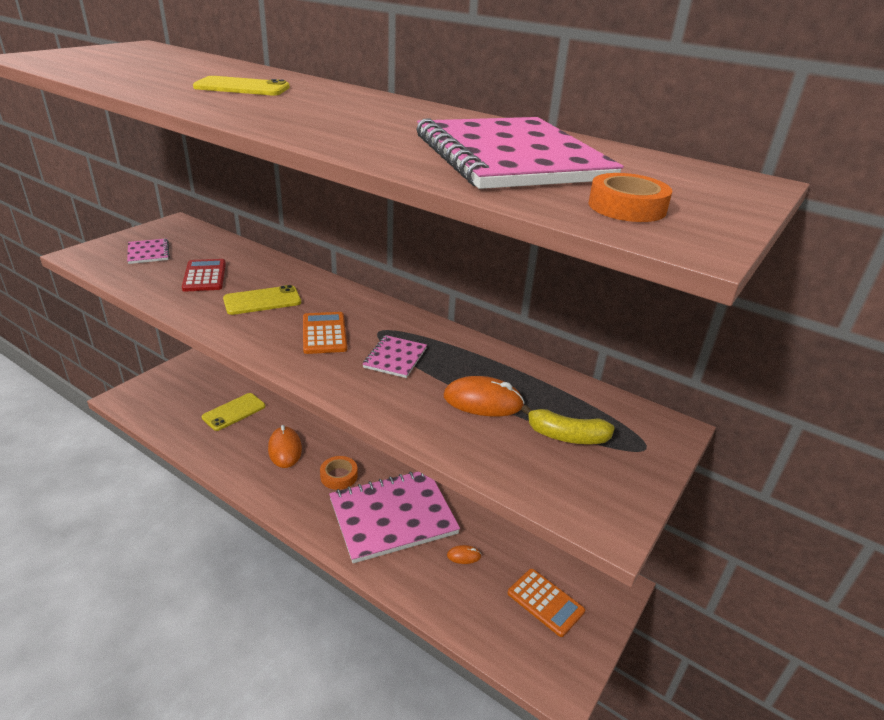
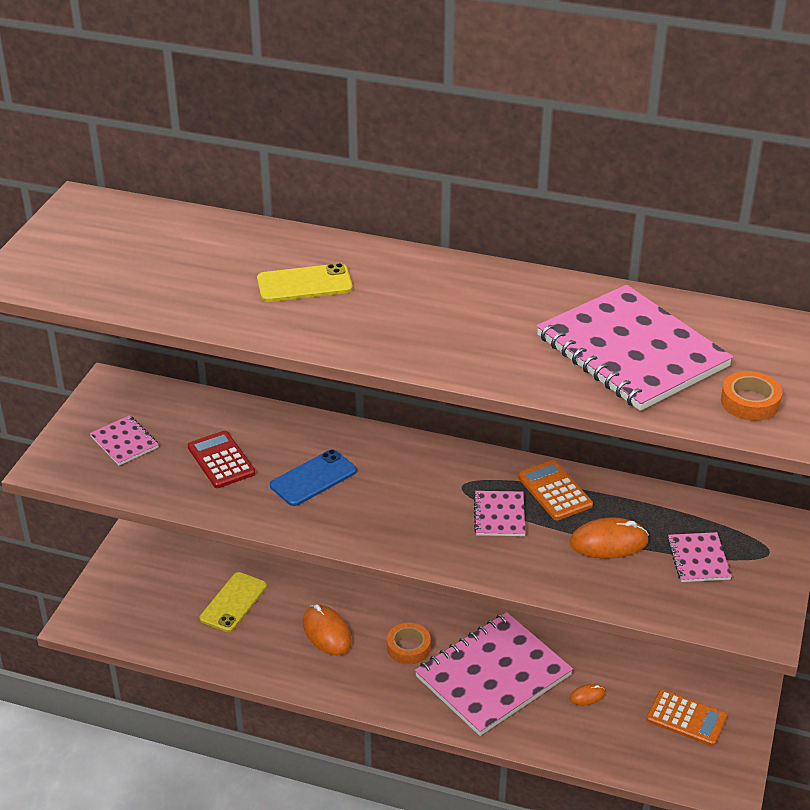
camera: 15 degrees left, 5 degrees up
(262, 301) = (313, 478): yellow phone -> blue phone
(324, 333) = (410, 504): orange calculator -> orange calculator (554, 491)
(566, 436) = (698, 559): yellow banana -> pink notebook

